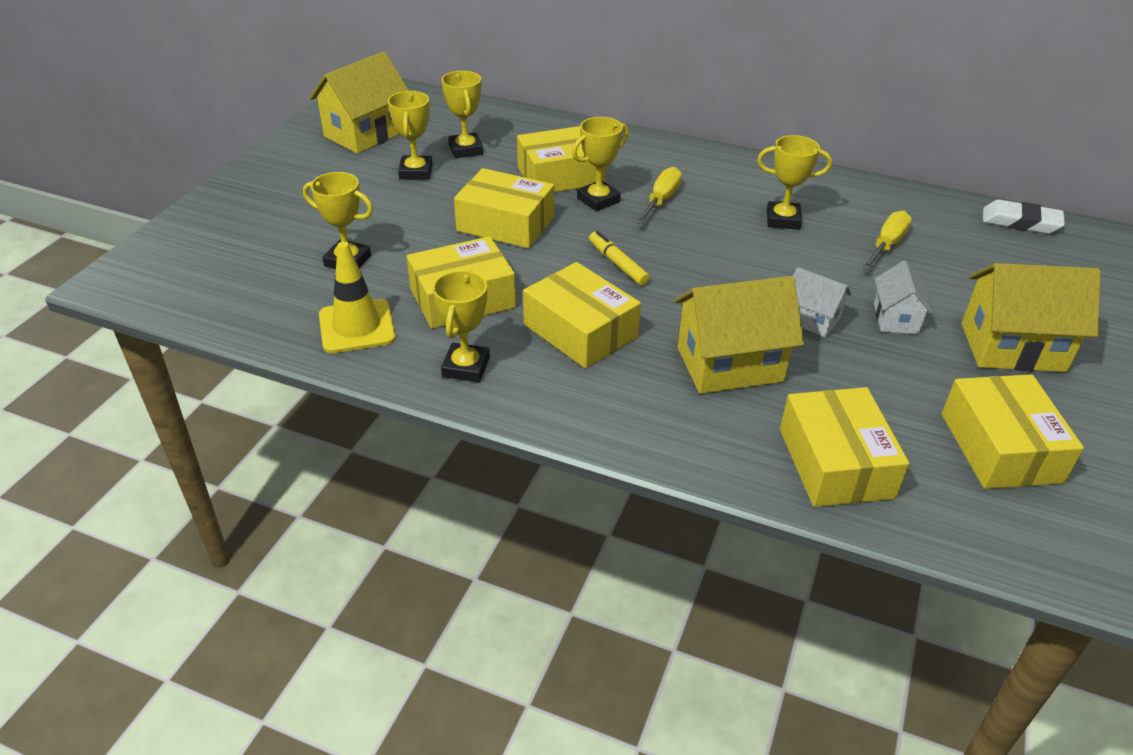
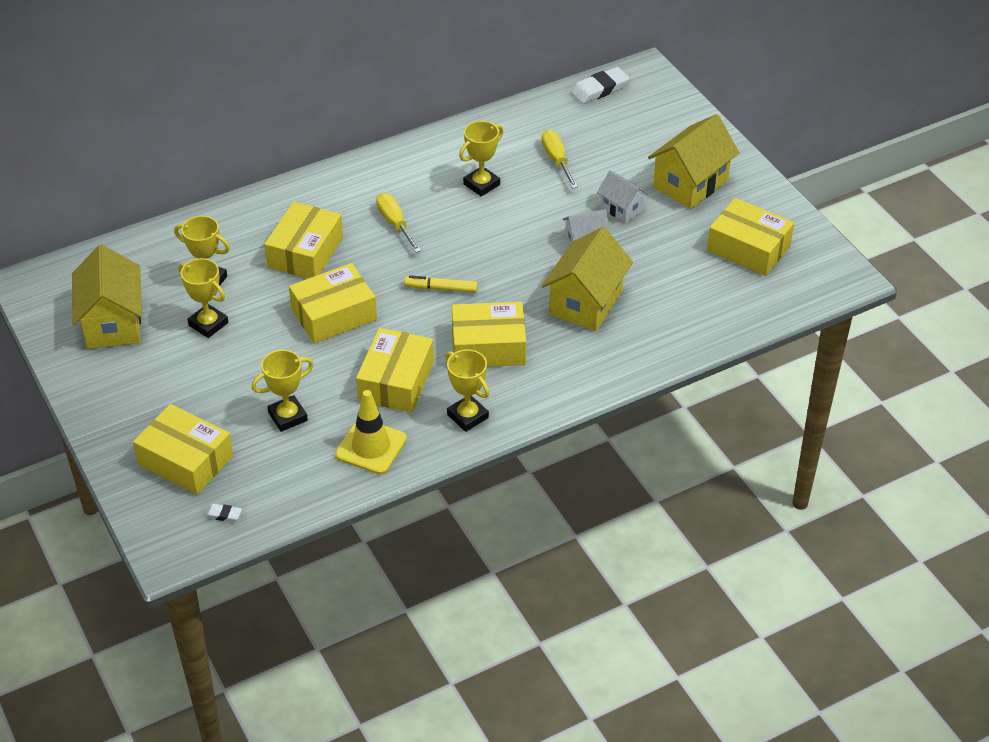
camera: 50 degrees left, 5 degrees up
(186, 286) = (223, 514): none -> white eraser
(598, 200) = (359, 253): yellow trophy -> none
(835, 463) = (698, 315): yellow box -> yellow box (186, 460)

